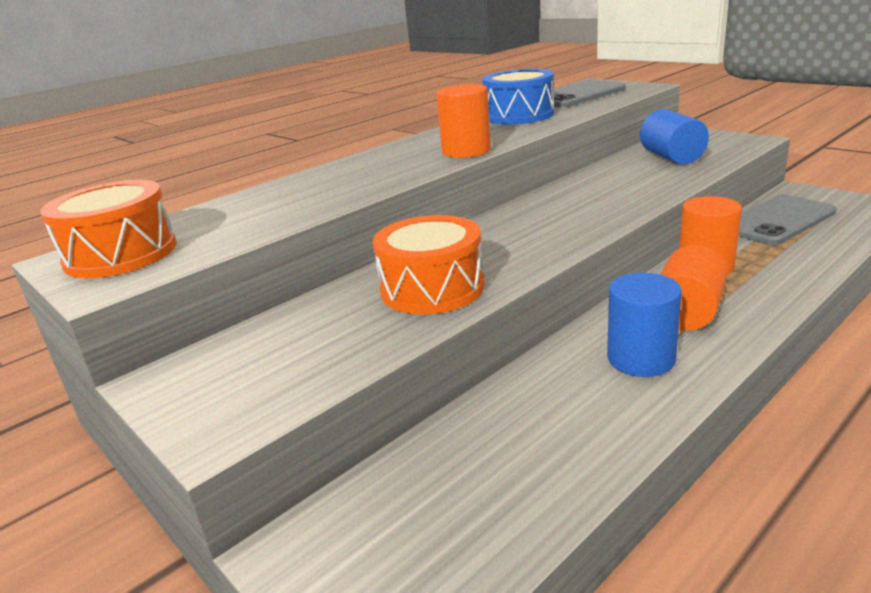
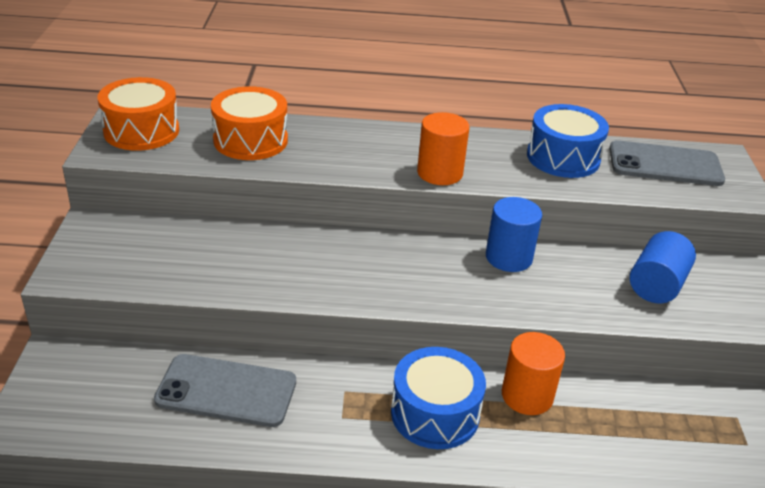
camera: 40 degrees right, 10 degrees up
(432, 288) = (275, 268): orange drum -> orange drum (250, 140)
(641, 359) = (344, 413): blue cylinder -> blue cylinder (508, 257)
(687, 312) = (435, 413): orange cylinder -> blue drum
(777, 220) = (676, 411): grey phone -> grey phone (226, 391)

